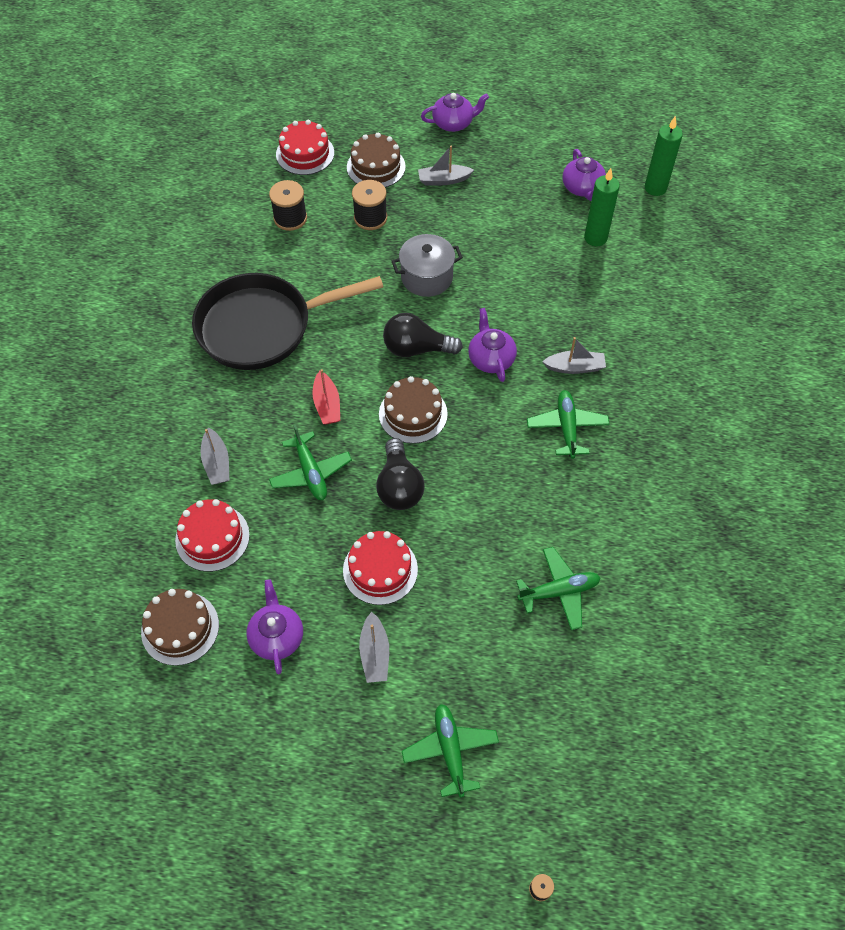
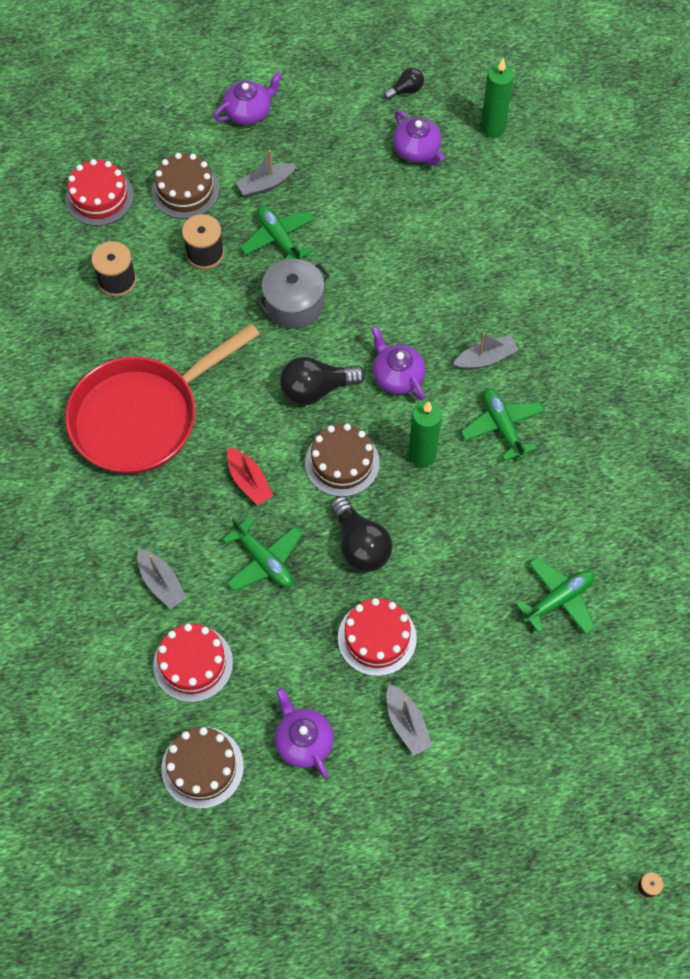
camera: 20 degrees left, 5 degrees up
(262, 326) = (142, 416): black pan -> red pan
(450, 751) = (516, 791): green plane -> green plane (279, 239)
(592, 140) = (406, 90): none -> black light bulb
(595, 238) = (452, 205): green candle -> green candle (422, 455)

